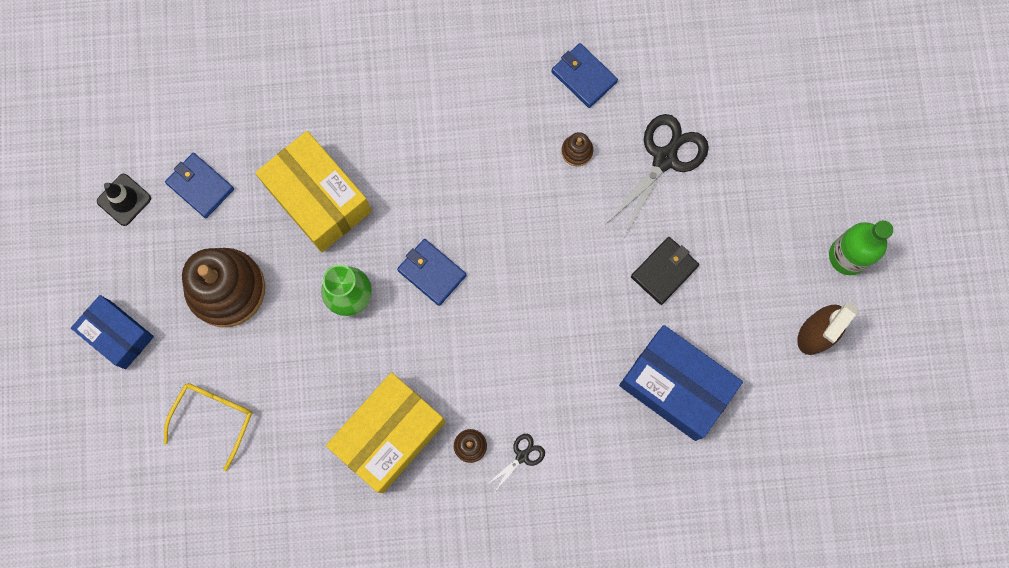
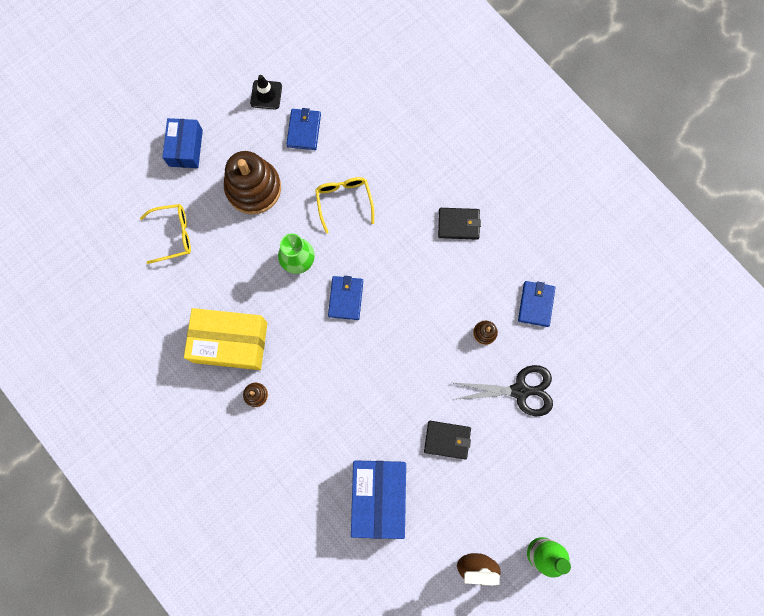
camera: 55 degrees right, 0 degrees up
(318, 199) = (344, 201): yellow box -> yellow glasses
(437, 94) = (458, 224): none -> black wallet
(522, 456) = (271, 431): black scissors -> none

